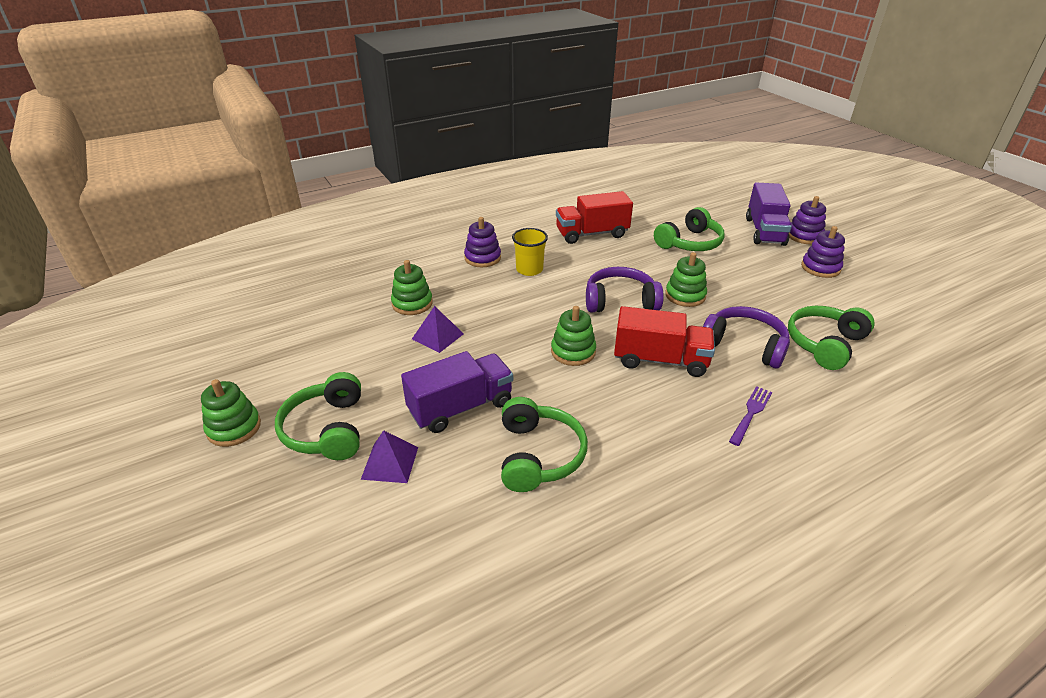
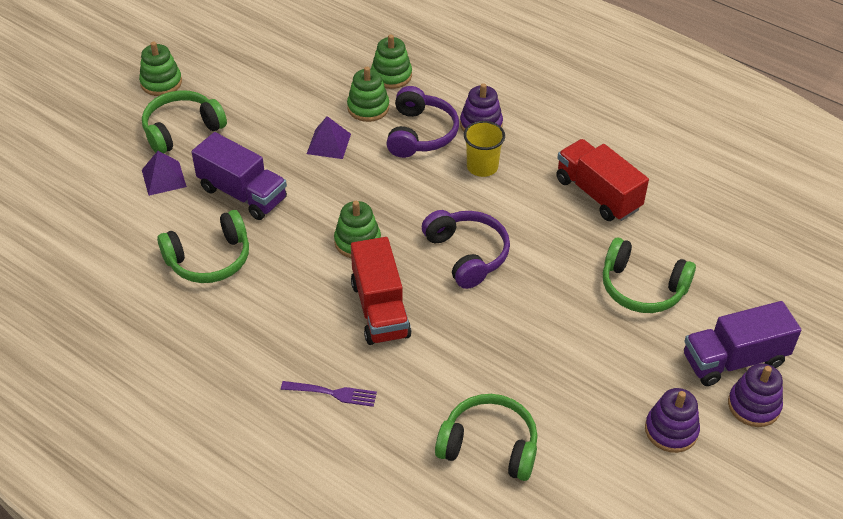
camera: 65 degrees right, 10 degrees up
(685, 295) = (513, 306): green stacking toy -> green stacking toy (391, 75)
(744, 345) = (445, 373): purple headphones -> purple headphones (420, 134)

